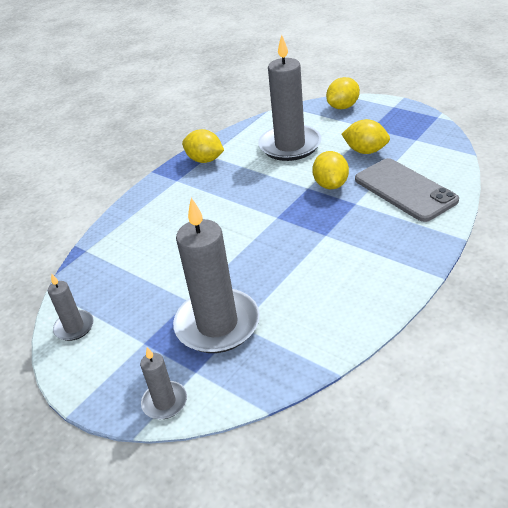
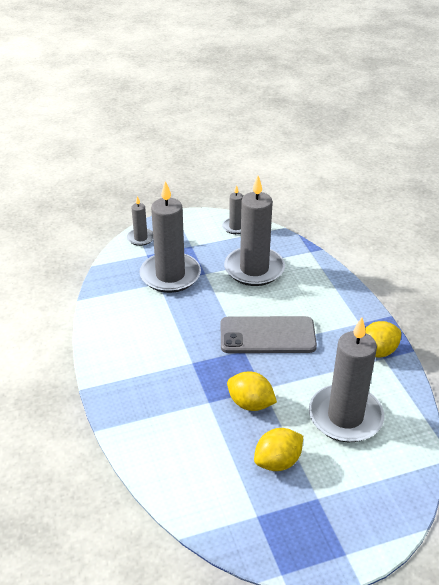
camera: 120 degrees right, 0 degrees up
(149, 270) = (254, 269): none -> grey candle
(343, 107) = (389, 508): yellow lemon -> none
(405, 190) = (189, 443): grey phone -> grey phone (267, 335)

